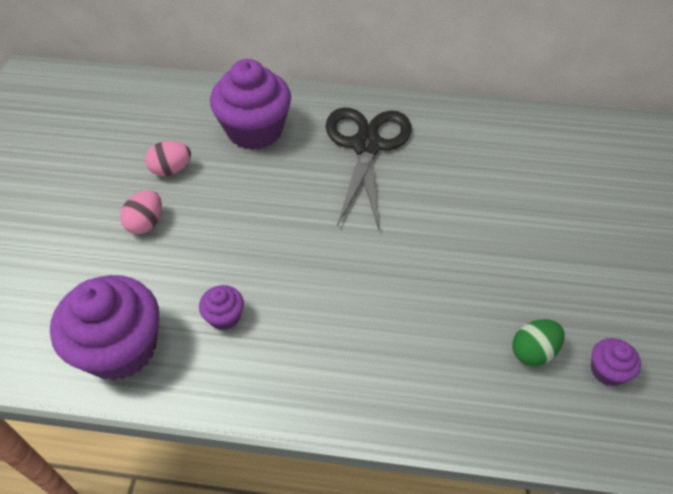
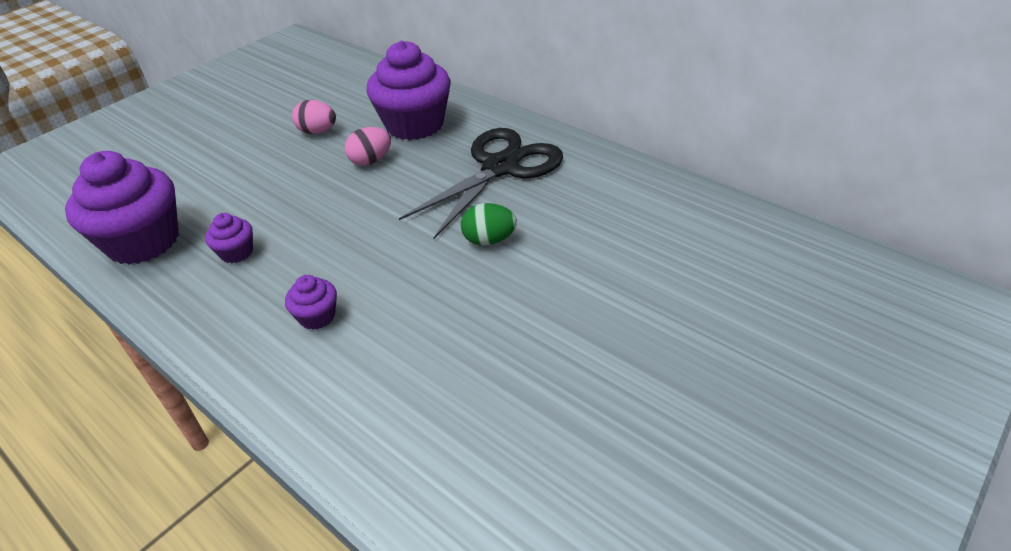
camera: 35 degrees right, 10 degrees down
(146, 223) = (257, 163): pink egg -> pink egg (371, 161)
(533, 351) = (470, 412): green egg -> green egg (489, 240)
(607, 371) = (533, 473): purple cupcake -> purple cupcake (317, 316)

